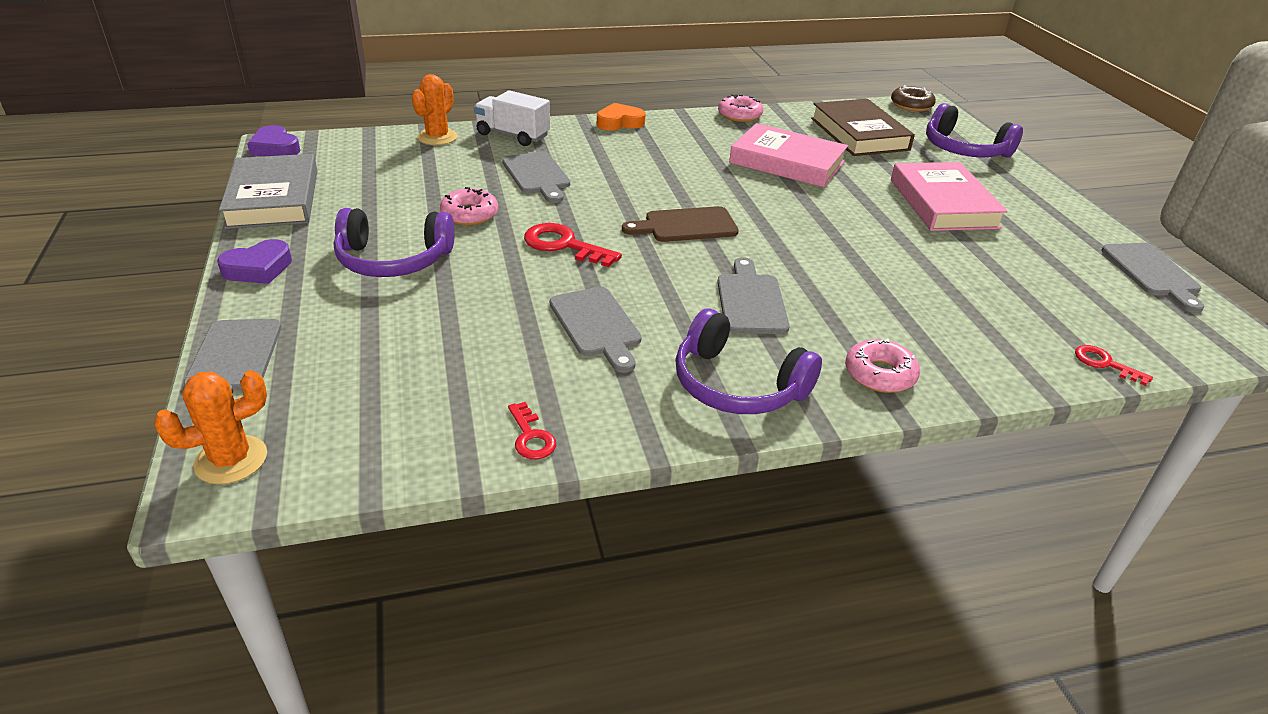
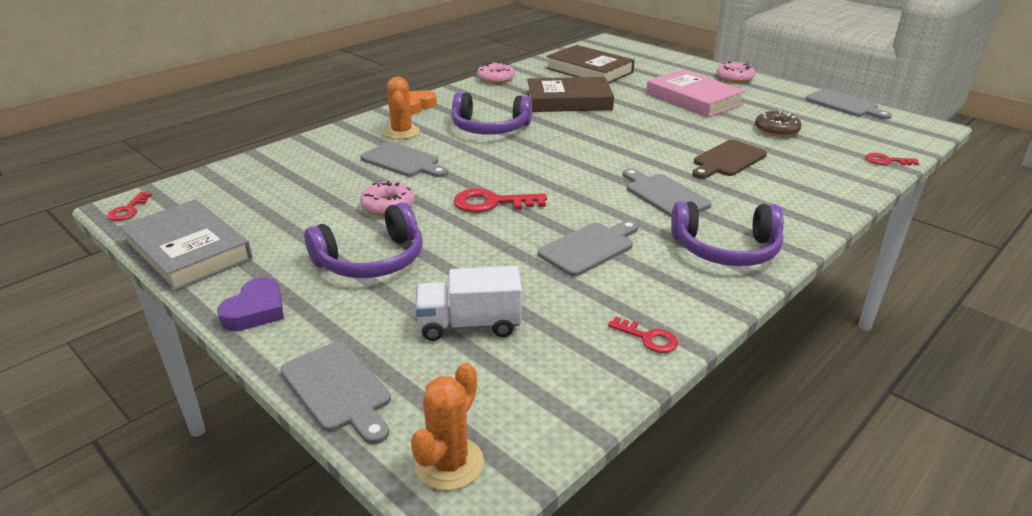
camera: 30 degrees left, 5 degrees down
(275, 148) = (128, 210): purple heart -> red key
(437, 137) = (277, 157): orange cactus -> orange cactus (402, 132)
(513, 135) = (342, 138): white truck -> white truck (469, 325)
(596, 325) = (589, 248): grey cutting board -> grey cutting board turned 75 degrees counterclockwise
(686, 225) = (558, 161): brown cutting board -> brown cutting board (727, 160)
(787, 162) = (568, 101): pink book -> brown book
(879, 374) = (792, 210): pink donut -> pink donut (734, 78)
(911, 105) = (597, 44): brown donut -> brown donut (776, 130)
(964, 149) = (662, 63): purple headphones -> purple headphones (490, 128)

